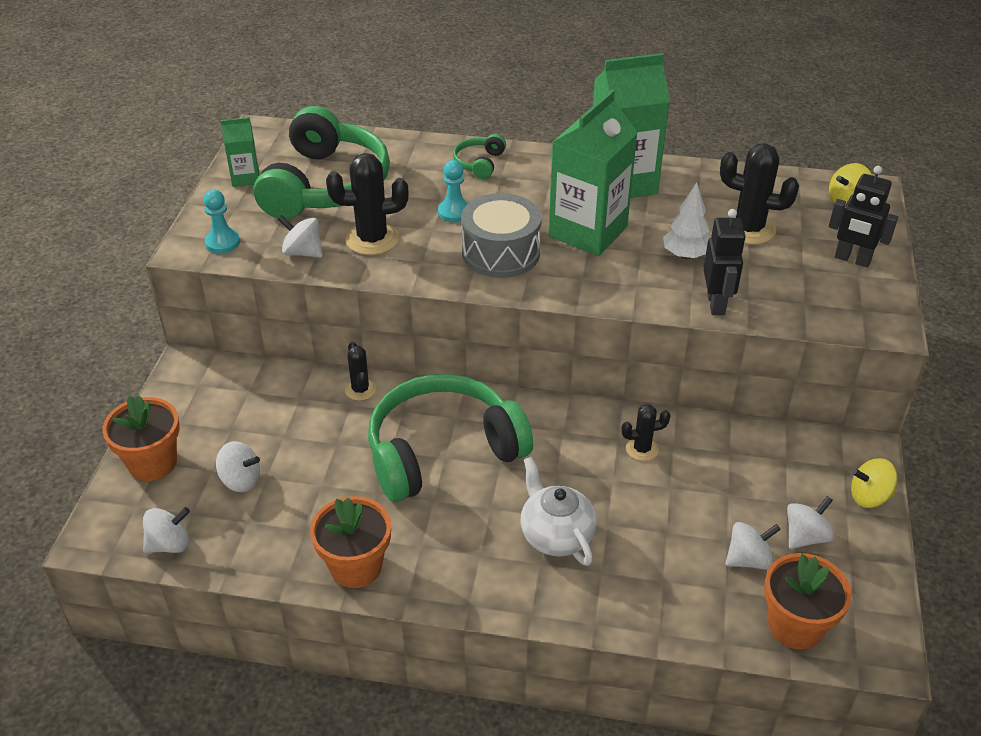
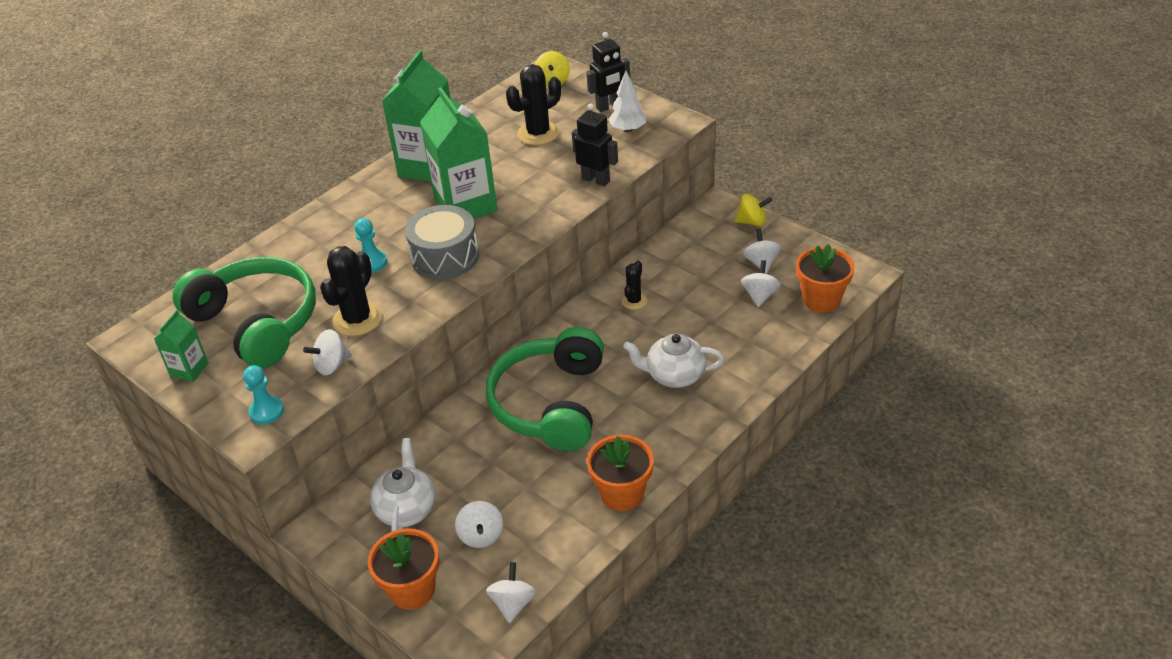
camera: 55 degrees left, 0 degrees up
(241, 480) = (481, 535): white spinning top -> white spinning top turned 120 degrees clockwise
(244, 412) = (406, 509): none -> white teapot
(360, 390) = (446, 427): black cactus -> none
(479, 163) = (326, 227): green headphones -> none
(685, 255) = (536, 172): white tree -> white tree (628, 129)
(869, 497) = (752, 222): yellow spinning top -> yellow spinning top turned 120 degrees counterclockwise

